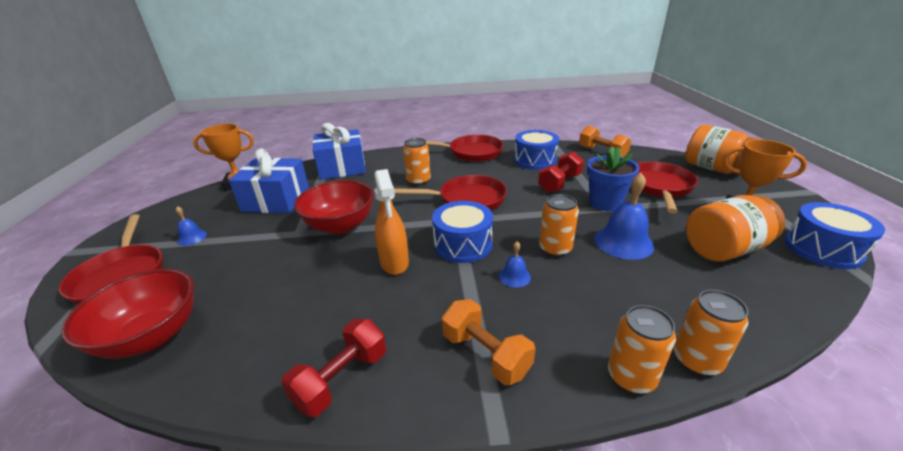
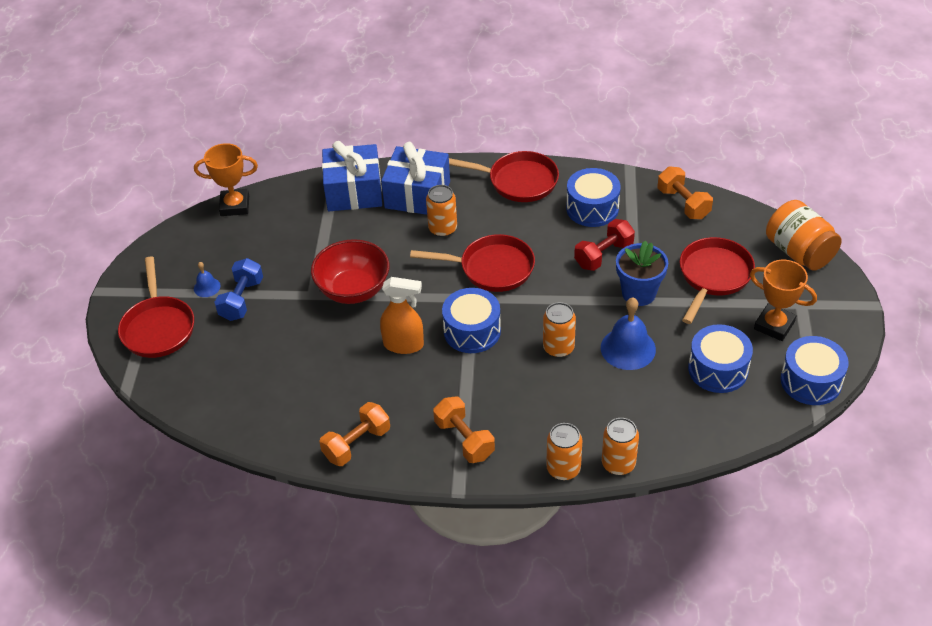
camera: 10 degrees right, 15 degrees up
(152, 336) = (208, 392): red bowl -> none
(225, 243) = (242, 300): none -> blue dumbbell
(276, 200) = (282, 241): blue gift -> blue gift (417, 195)
(342, 379) = (357, 444): red dumbbell -> orange dumbbell
(394, 263) = (404, 345): orange spray bottle -> orange spray bottle turned 75 degrees counterclockwise
(514, 276) = (509, 374): blue bell -> none
(724, 249) = (718, 369): orange jar -> blue drum

